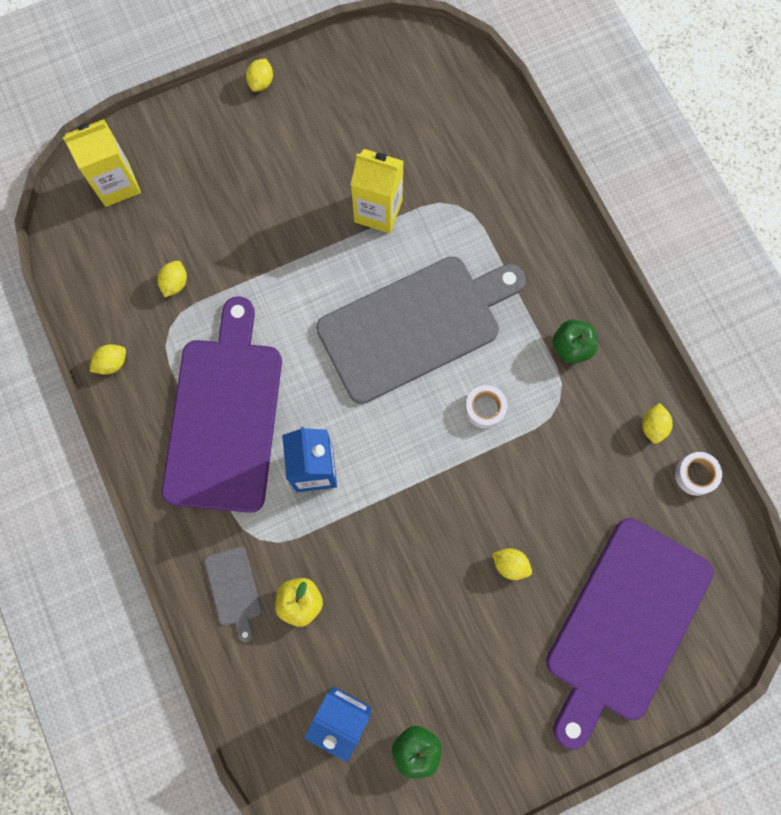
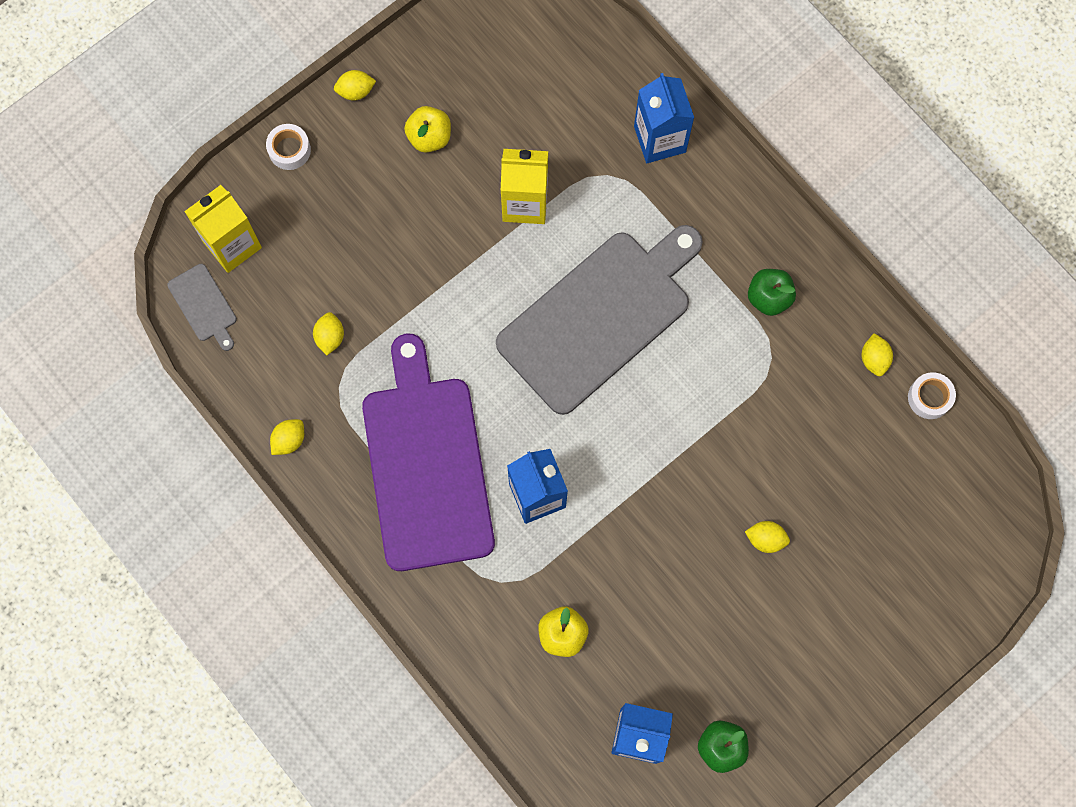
camera: 15 degrees left, 0 degrees up
(234, 589) = (490, 639): grey cutting board -> grey cutting board (204, 305)
(261, 82) = (356, 91): yellow lemon -> yellow lemon turned 75 degrees clockwise
(312, 135) = (429, 137): none -> yellow apple
(485, 408) = (696, 385): white tape -> white tape (289, 150)
(511, 186) = (659, 139): none -> blue carton
(625, 625) = (897, 568): purple cutting board -> none

